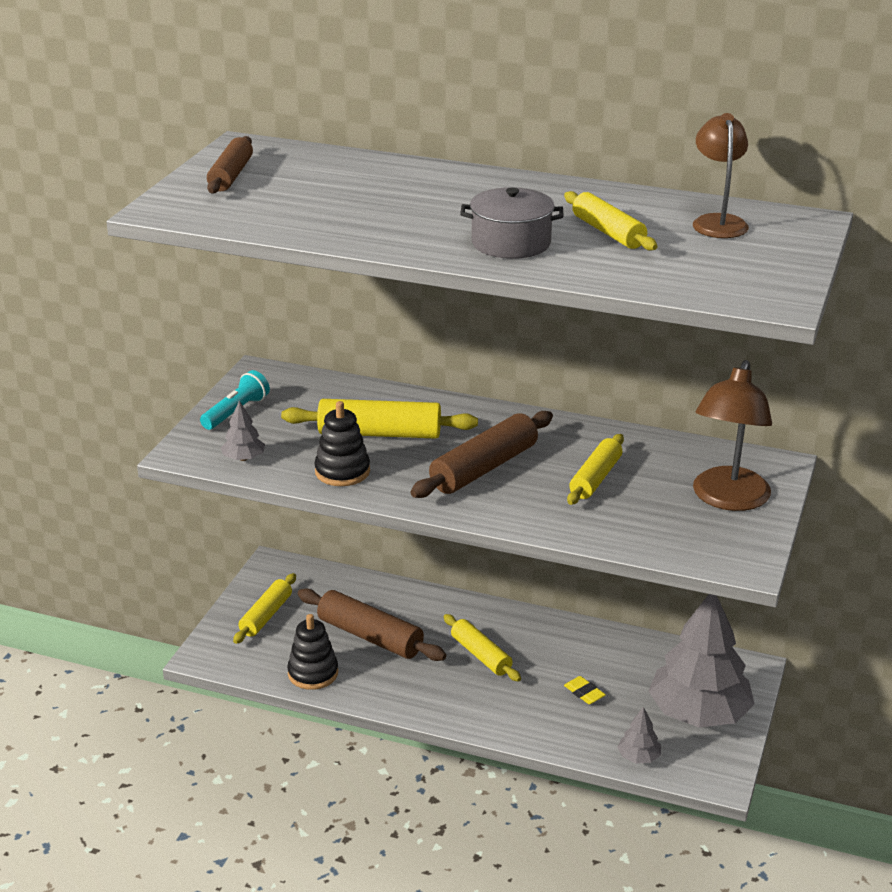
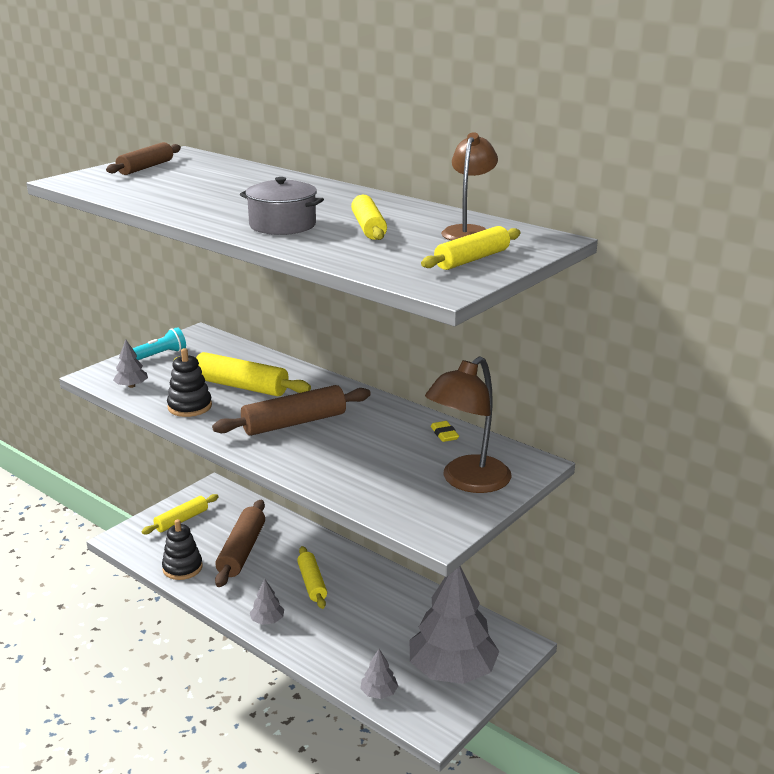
camera: 20 degrees right, 5 degrees down
(370, 636) = (242, 551): brown rolling pin -> brown rolling pin turned 45 degrees clockwise
(460, 710) = (267, 620): none -> grey tree
(584, 693) = (370, 631): yellow eraser -> yellow eraser (444, 434)
(595, 478) = (373, 446): yellow rolling pin -> yellow rolling pin (472, 259)

